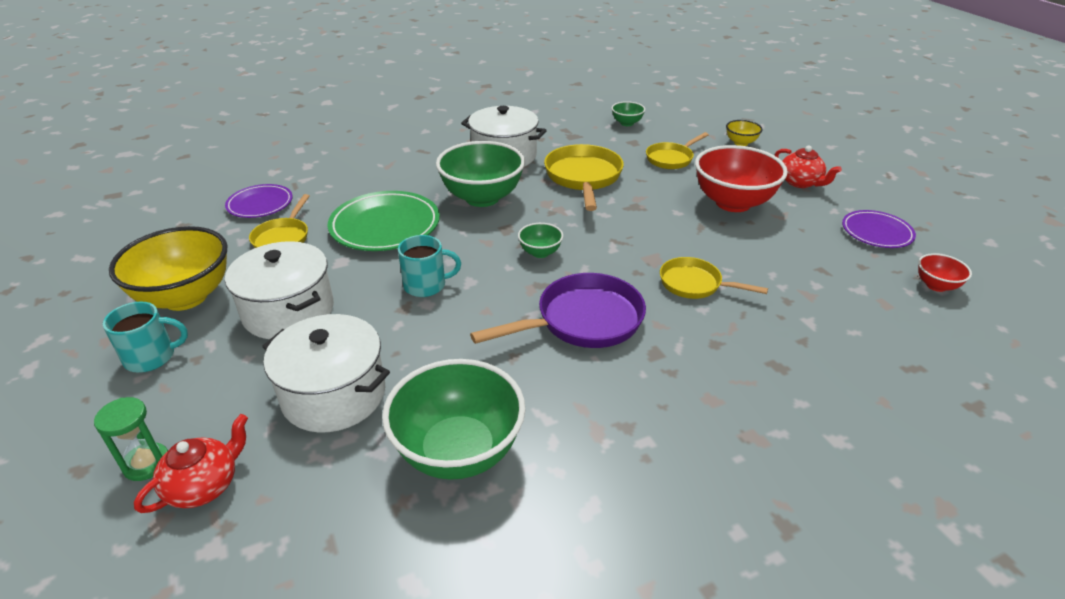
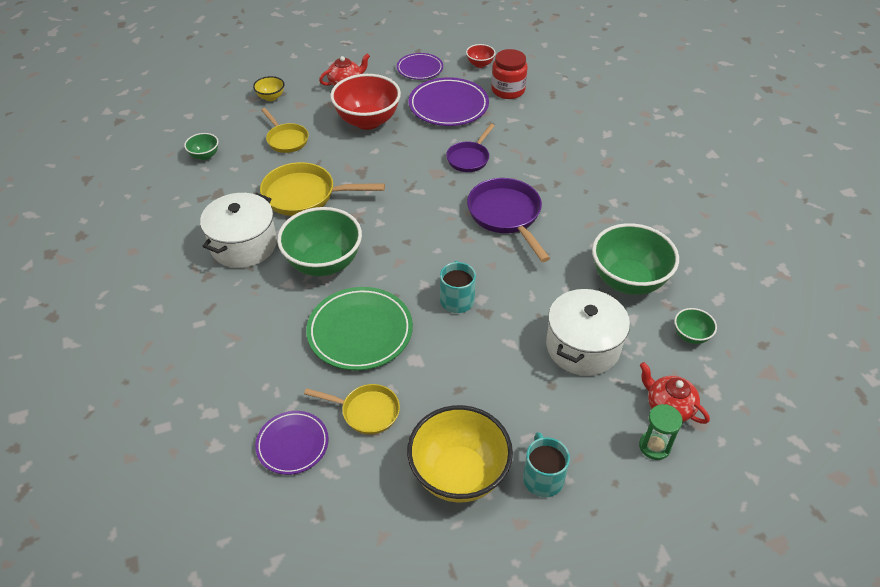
camera: 85 degrees left, 10 degrees up
(288, 311) = (485, 388): white pot -> none
(540, 252) = (419, 231): green bowl -> green bowl (691, 336)
(695, 284) = (469, 158): yellow pan -> purple pan
(805, 261) = (448, 106): none -> purple plate
(886, 316) = (508, 90): none -> red jar

